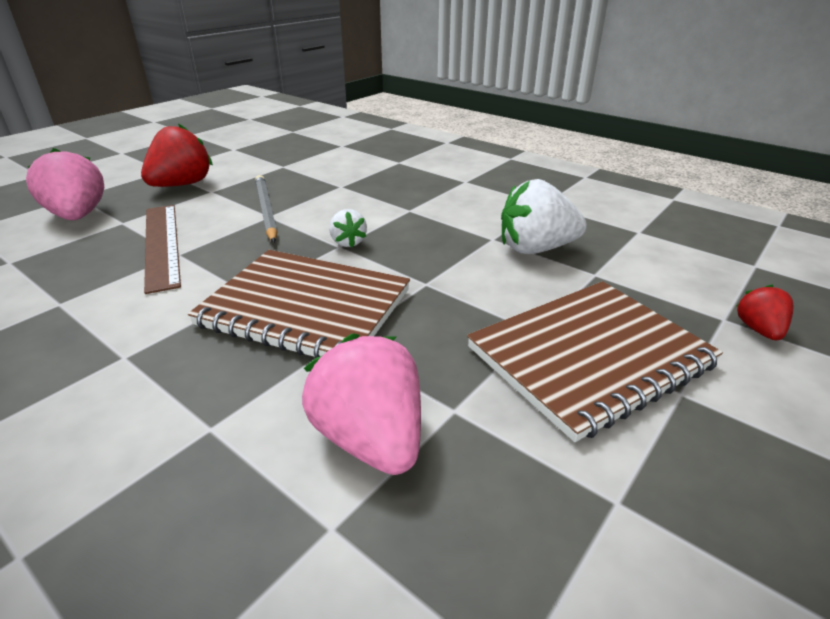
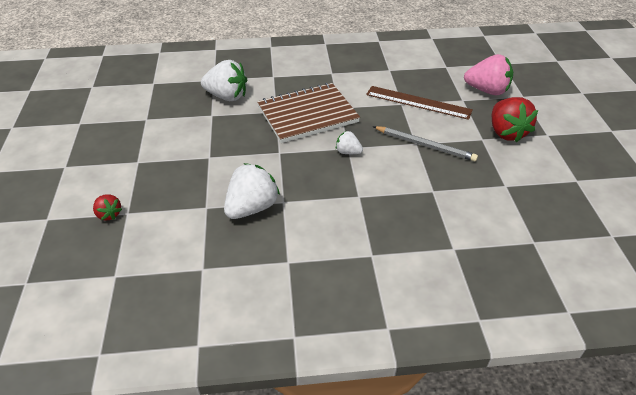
camera: 135 degrees right, 10 degrees up
(371, 438) = (227, 96): pink strawberry -> white strawberry
(589, 357) = (179, 157): brown notebook -> none

